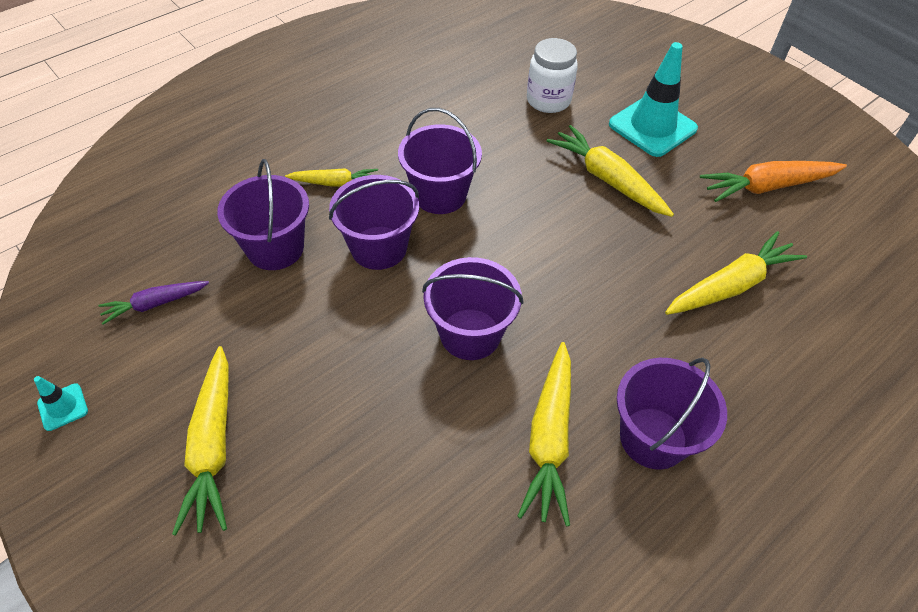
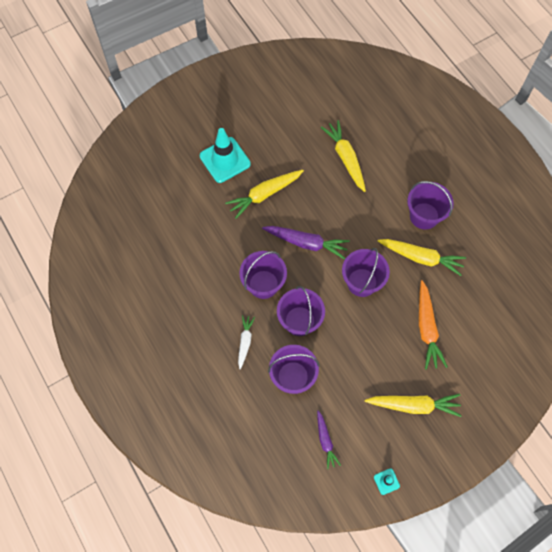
camera: 80 degrees left, 15 degrees up
(335, 183) = (245, 342): yellow carrot -> white carrot
(531, 243) = (306, 243): none -> purple carrot
(548, 100) = (191, 210): white jar -> none
(767, 187) = (282, 119): orange carrot -> orange carrot (427, 328)

